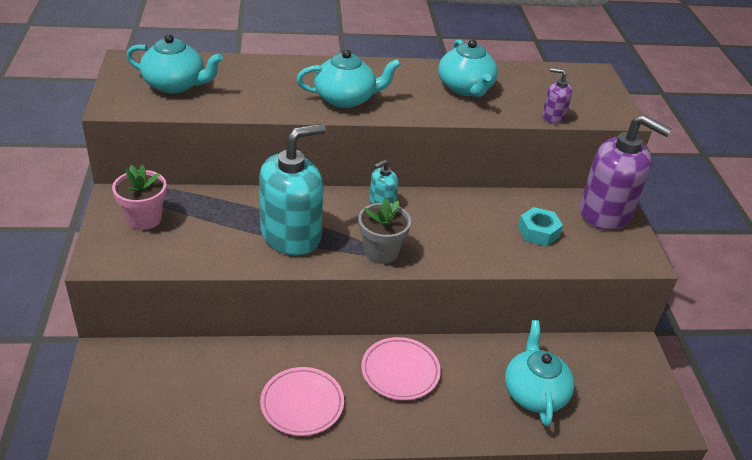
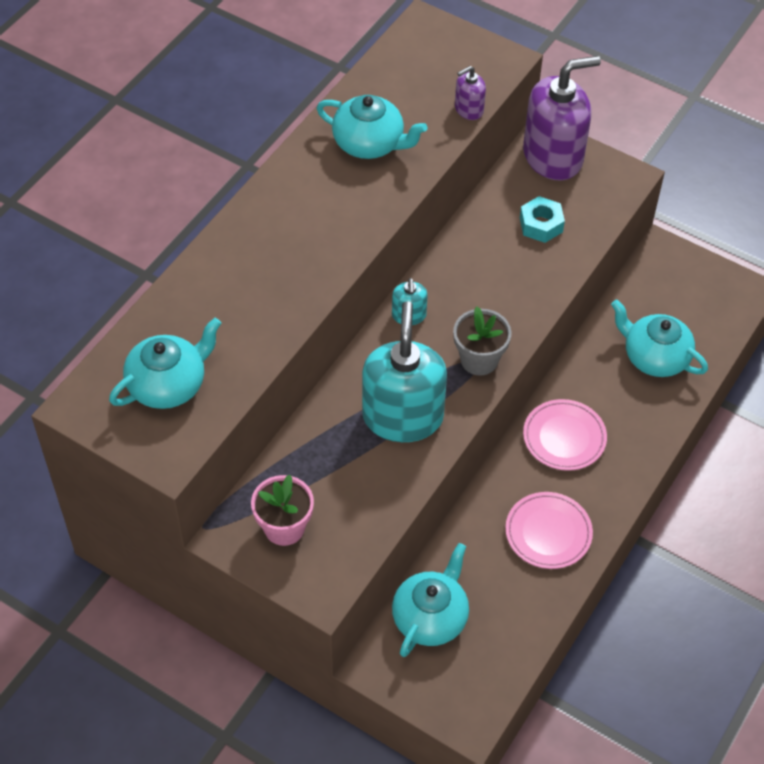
camera: 50 degrees left, 15 degrees up
(346, 99) = (312, 252): turquoise teapot -> turquoise teapot (430, 617)

